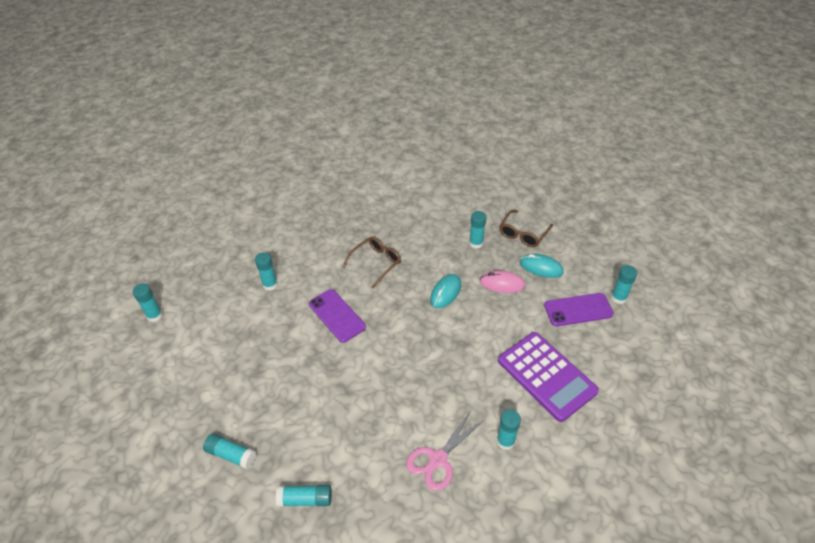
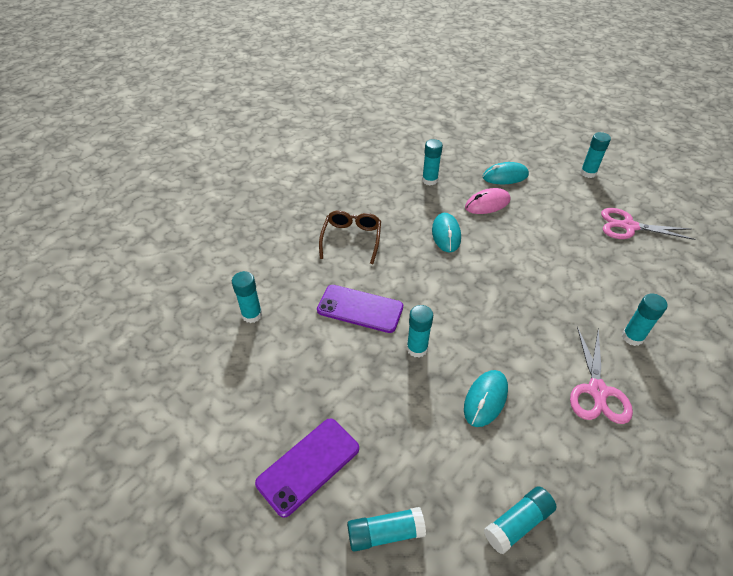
camera: 35 degrees left, 0 degrees up
(155, 315) = (124, 427): turquoise glue stick -> turquoise glue stick (417, 348)
(358, 419) = (485, 399): none -> turquoise mouse
(523, 233) = (462, 155): brown glasses -> none
(546, 376) = (603, 262): purple calculator -> none
(578, 310) = (569, 196): purple phone -> purple phone (308, 465)
(602, 360) = (629, 226): none -> pink scissors

